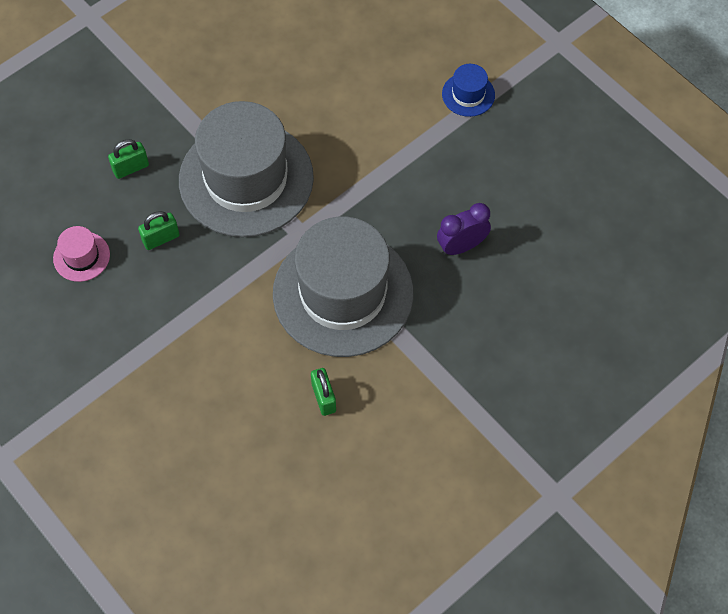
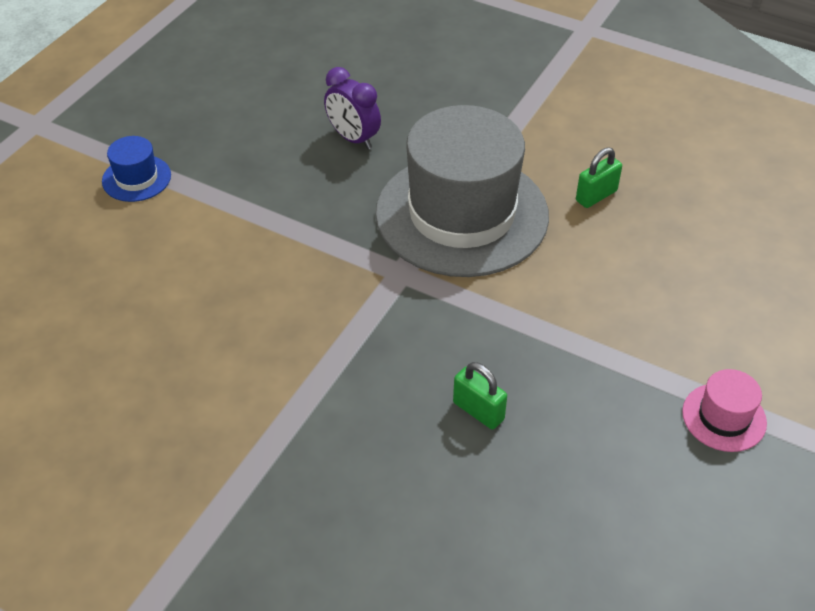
camera: 110 degrees left, 15 degrees down
(81, 256) = (554, 495): pink hat -> pink hat (724, 417)
(131, 168) = (381, 490): green padlock -> none
(246, 179) = (343, 350): grey hat -> none

